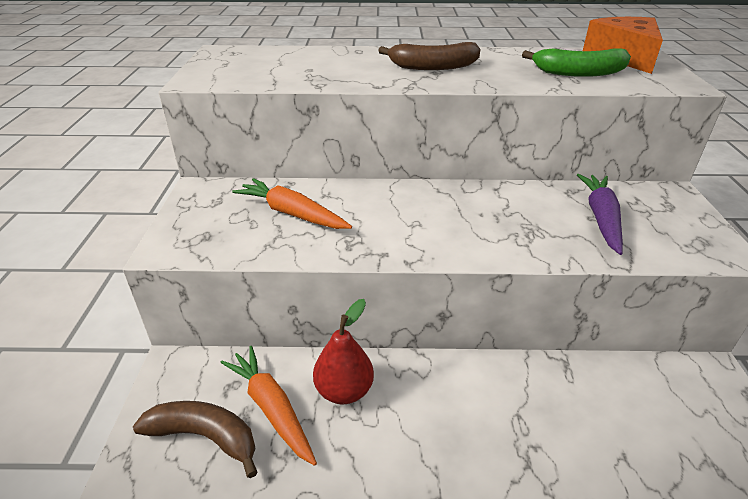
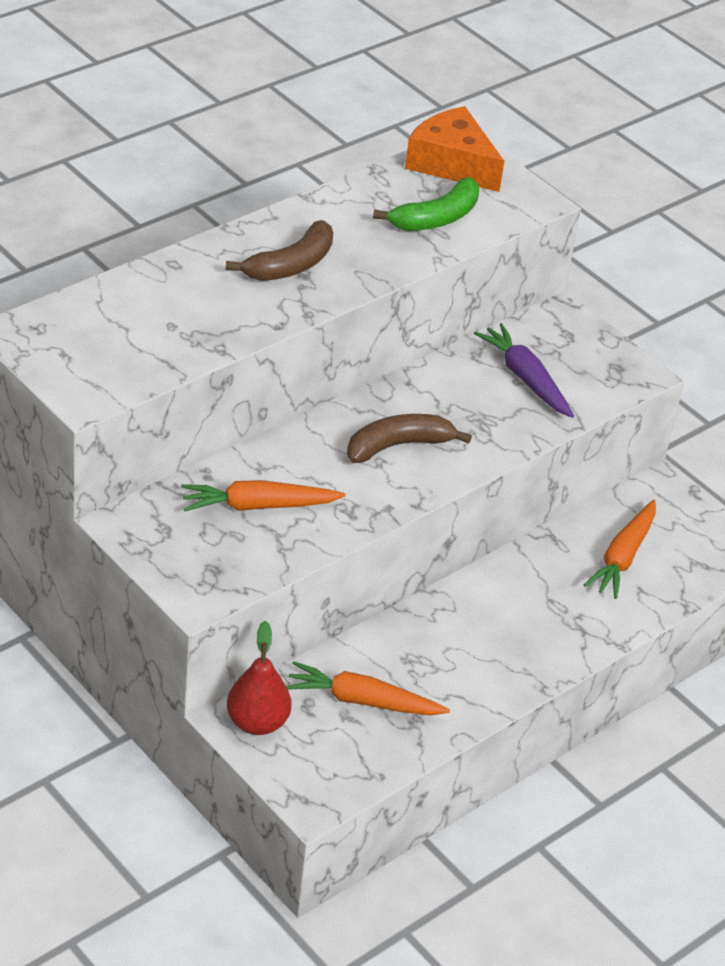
camera: 45 degrees left, 5 degrees up
(205, 437) = (337, 749): brown banana -> brown banana (398, 446)
(344, 390) = (404, 655): red pear -> red pear (257, 722)
(625, 415) = (622, 557): none -> orange carrot

